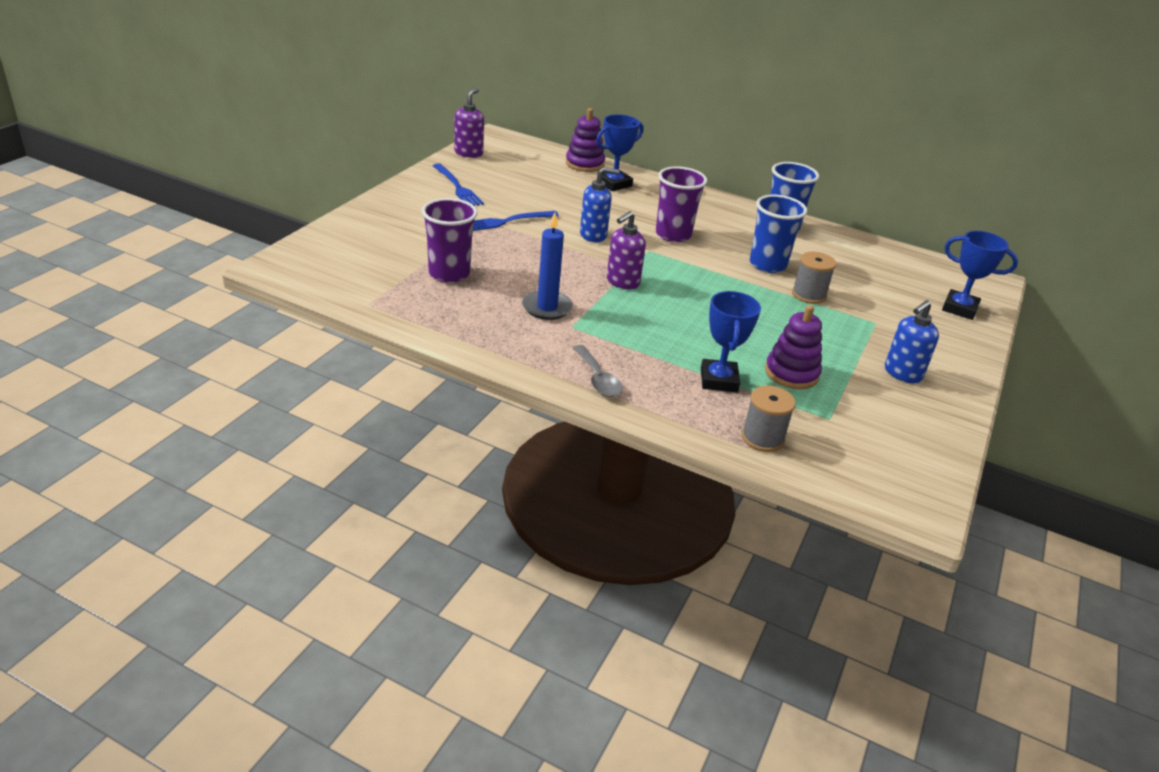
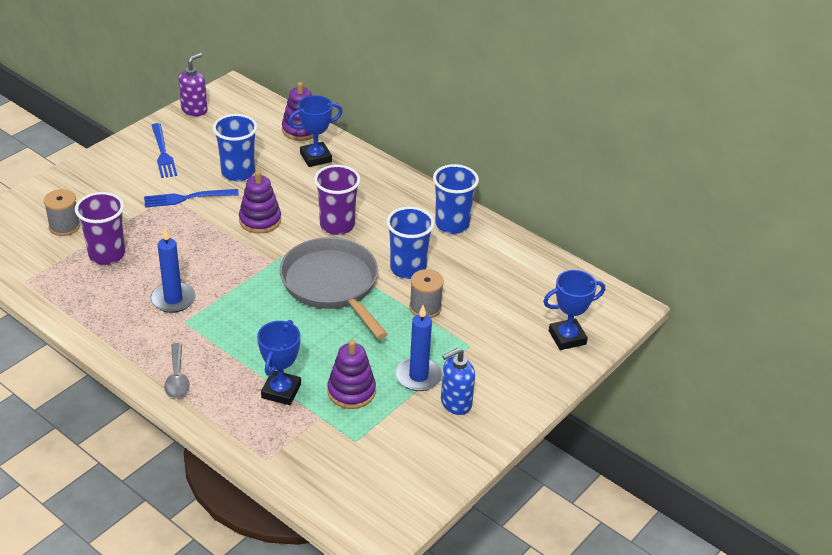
camera: 15 degrees right, 5 degrees up
(545, 199) = (238, 173): none -> blue cup
(593, 235) = (260, 220): blue soap dispenser -> purple stacking toy
(622, 282) = (256, 277): purple soap dispenser -> none
(704, 283) = (332, 285): none -> grey pan
(762, 438) = (283, 452): grey spool -> grey spool (64, 226)
(848, 353) = (418, 376): none -> blue candle
(959, 308) = (567, 337): blue trophy -> blue trophy turned 60 degrees counterclockwise

